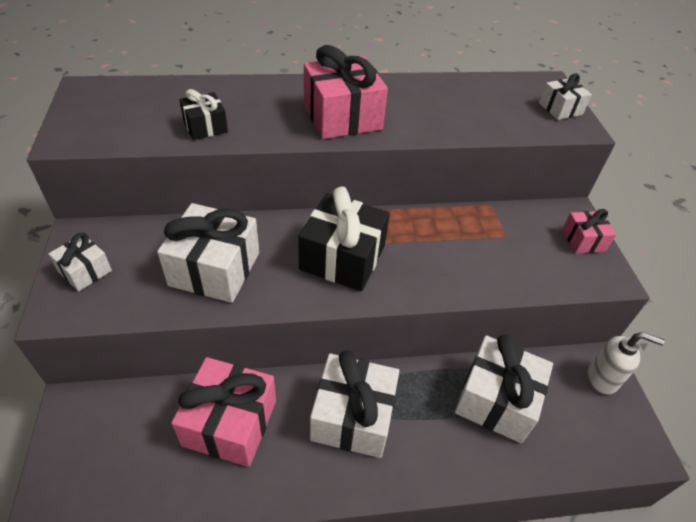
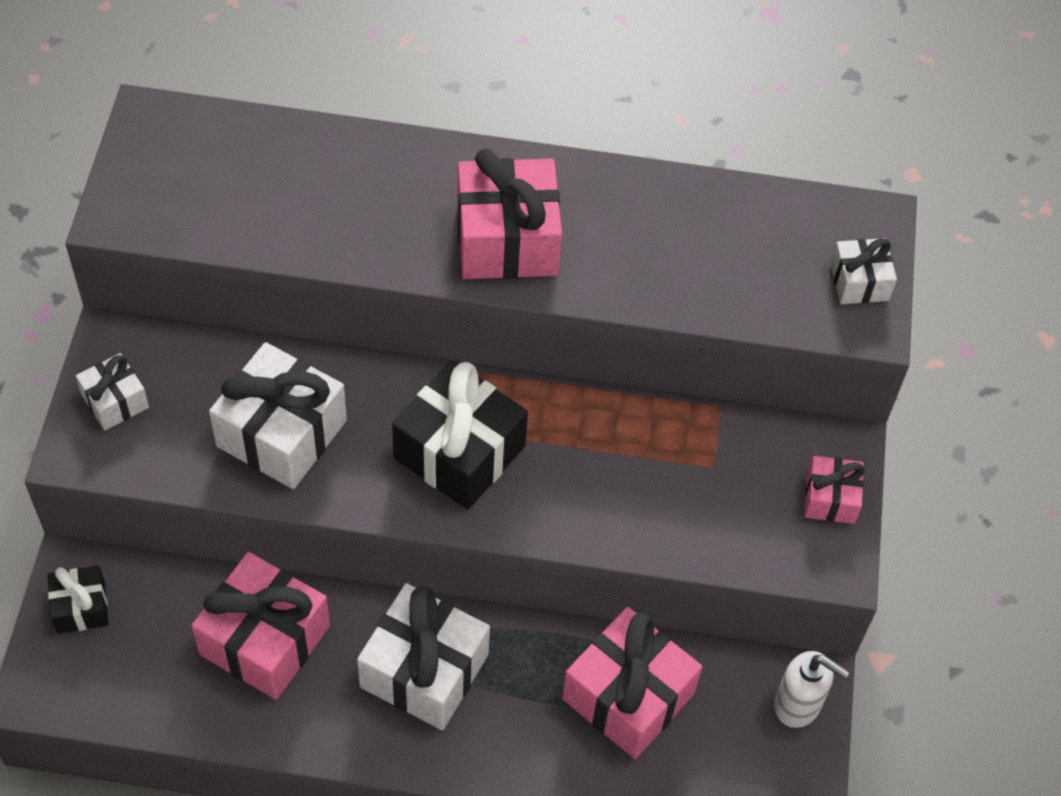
camera: 15 degrees right, 10 degrees up
(205, 127) = (305, 225): black gift -> black gift (81, 607)
(496, 400) = (628, 696): white gift -> pink gift

